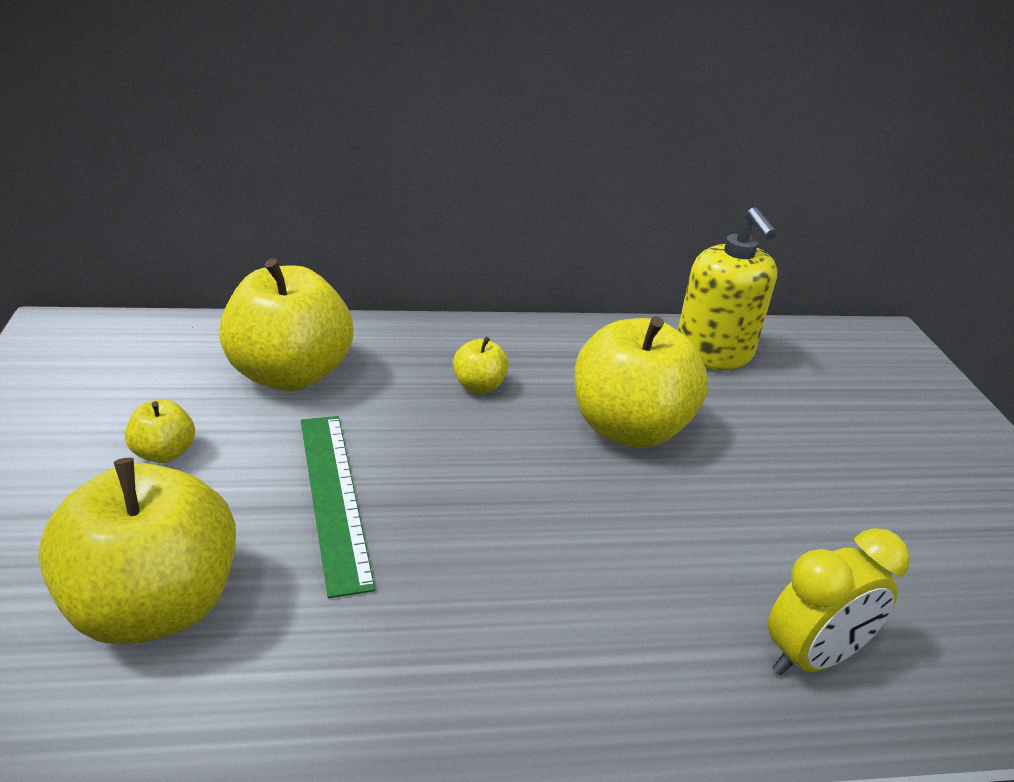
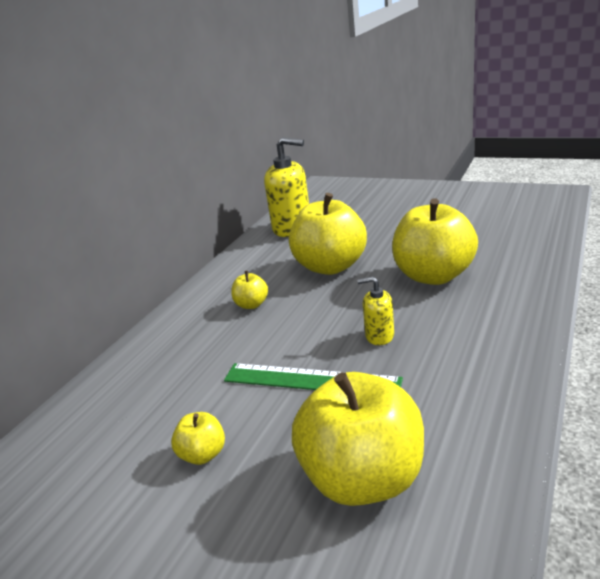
camera: 50 degrees left, 5 degrees down
(290, 374) = (167, 378): yellow apple -> yellow apple (433, 276)
(469, 537) = (379, 336): none -> yellow soap dispenser
(812, 657) = (511, 262): yellow clock -> none

